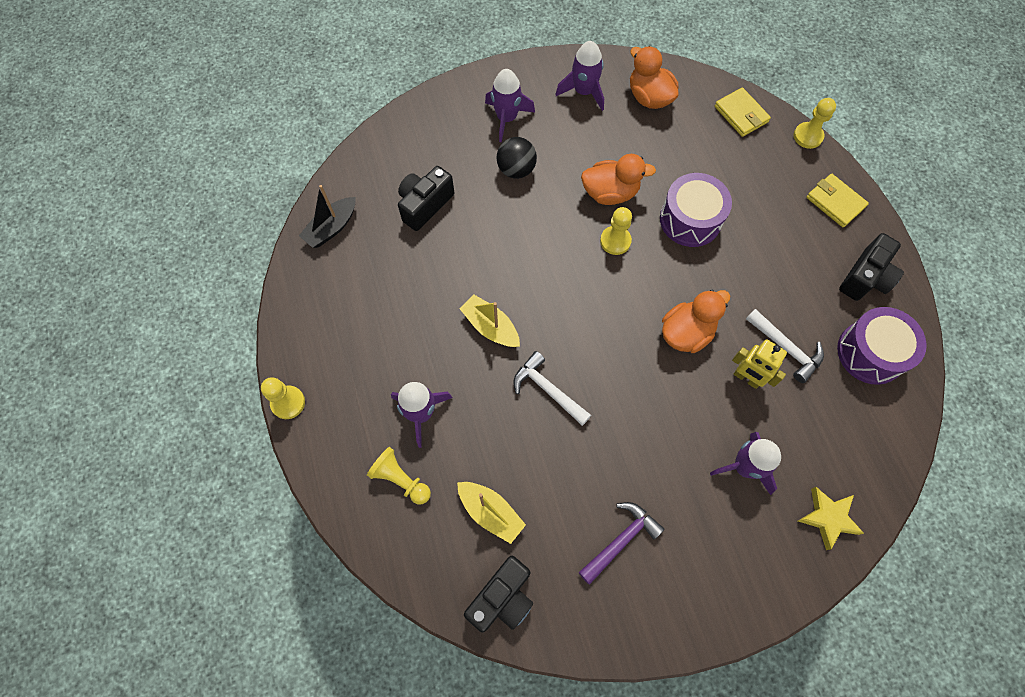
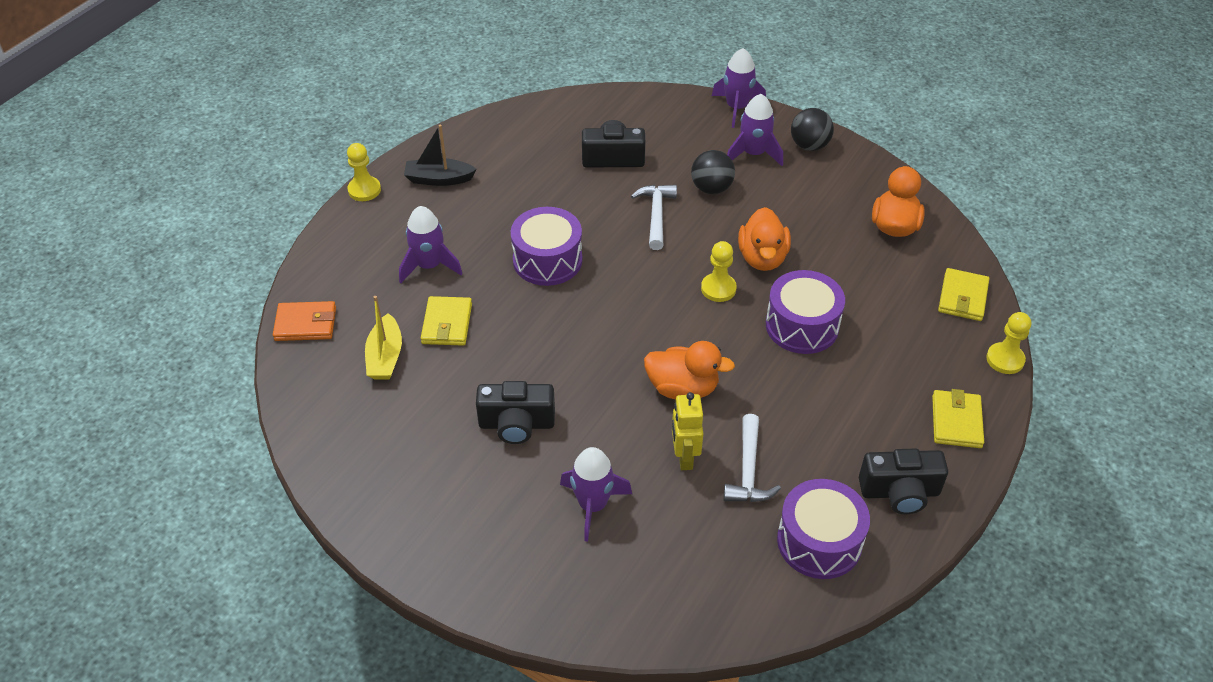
camera: 50 degrees right, 20 degrees down
(331, 228) = (532, 122): black boat -> black boat (439, 179)
(401, 479) = (363, 288): yellow pawn -> none
(402, 551) = (305, 324): none -> orange wallet
(490, 327) = (547, 260): yellow boat -> purple drum
(494, 443) = (447, 324): none -> yellow wallet
(502, 598) = (320, 407): black camera -> black camera (516, 424)
(531, 81) = (809, 145): none -> black ball
(548, 390) = (528, 328): white hammer -> white hammer (656, 215)
(584, 92) = (842, 182): purple rocket -> purple rocket (736, 108)
(610, 193) = (762, 258): orange duck -> orange duck turned 45 degrees clockwise
(621, 540) = (438, 455): purple hammer -> none
(828, 518) = (605, 600): yellow star -> none

